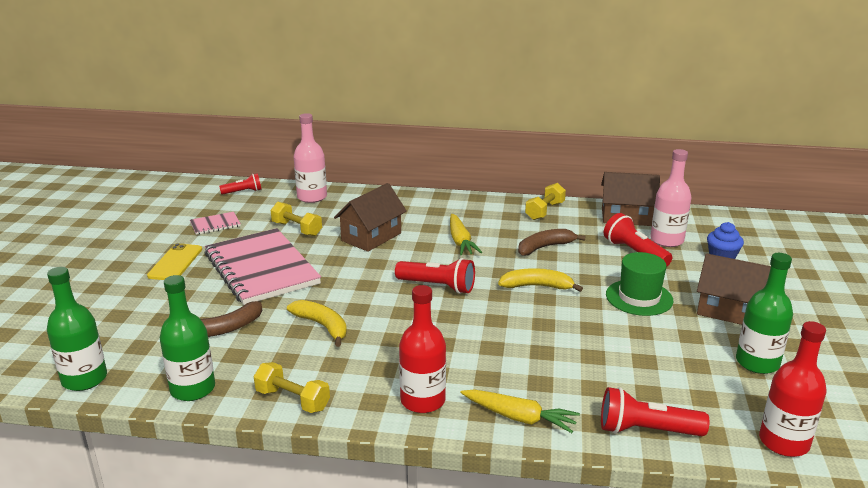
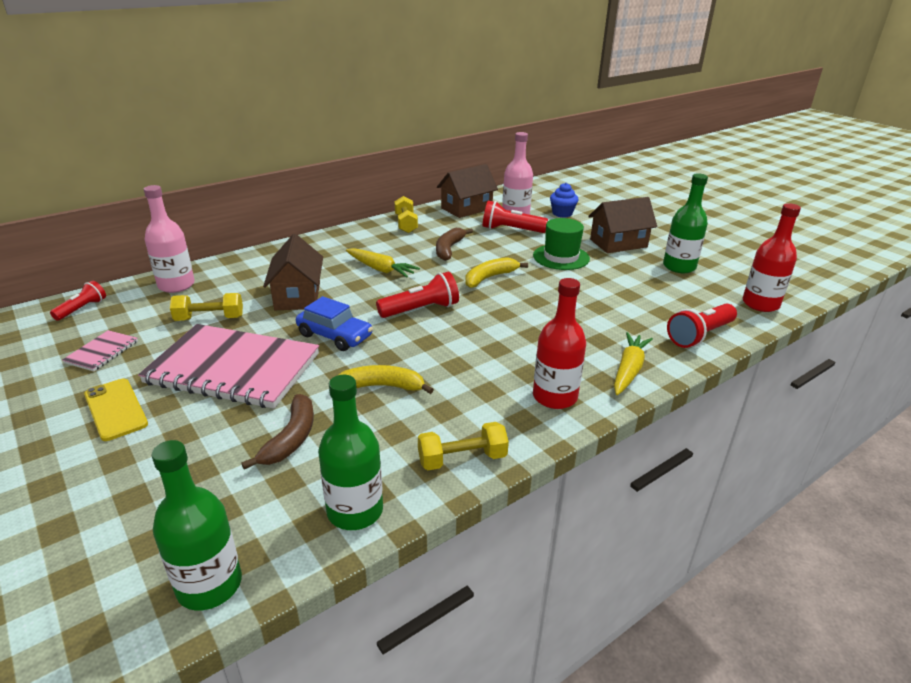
camera: 45 degrees left, 5 degrees up
(350, 277) = (335, 335): none -> blue car
(519, 417) = (628, 370): yellow carrot -> yellow carrot turned 45 degrees counterclockwise

